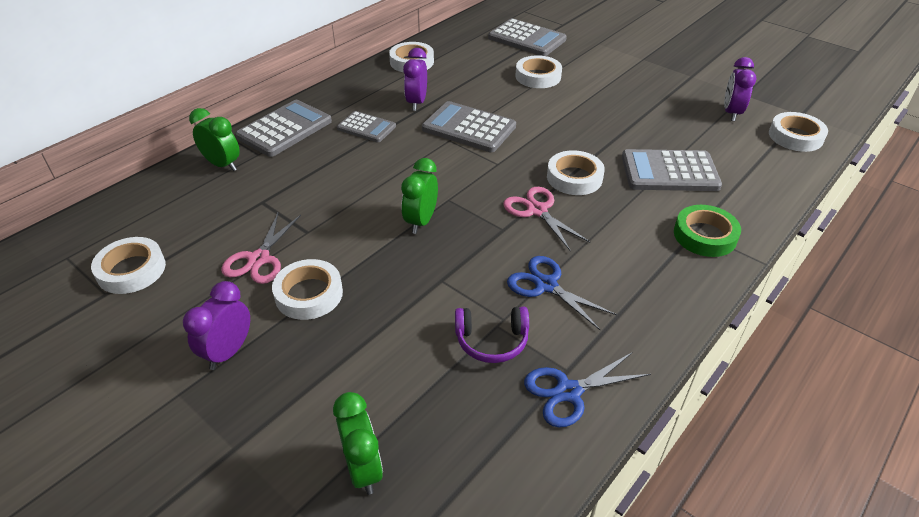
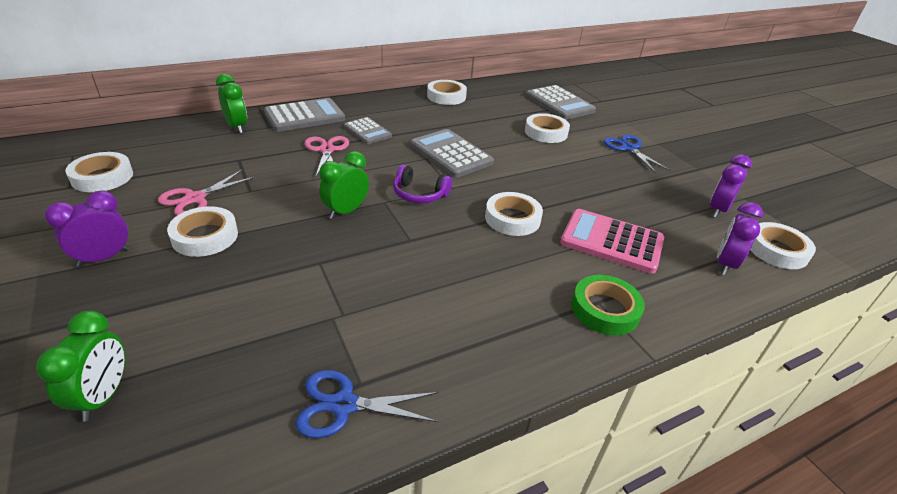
camera: 20 degrees right, 5 degrees down
(417, 103) = (424, 125): purple clock -> purple clock (725, 264)
(492, 340) = (315, 329): purple headphones -> purple headphones (419, 194)
(537, 210) = (454, 234): pink scissors -> pink scissors (327, 150)
(546, 285) = (407, 299): blue scissors -> blue scissors (628, 148)
(669, 172) = (611, 241): grey calculator -> pink calculator

